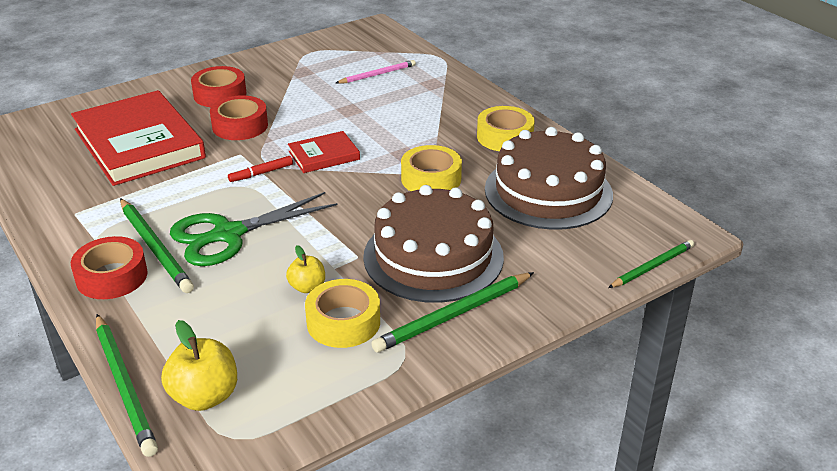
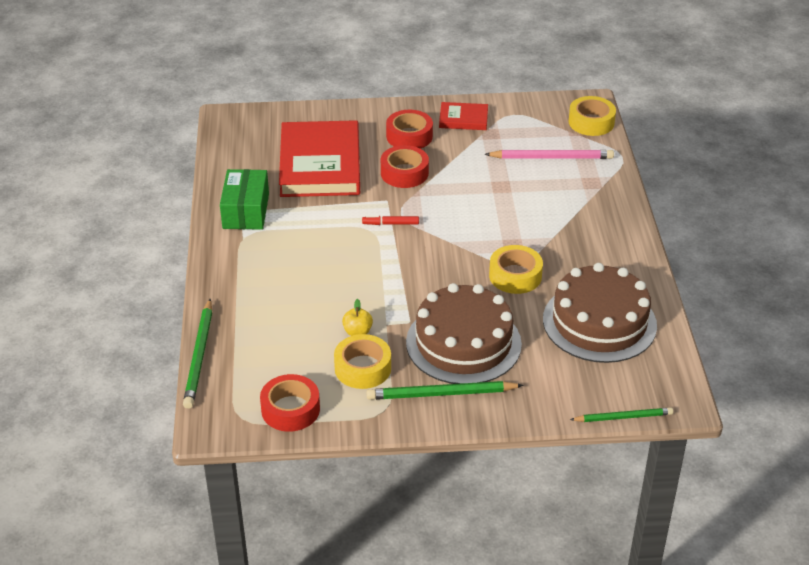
camera: 30 degrees right, 5 degrees up
(80, 211) = (246, 211): none -> green box
(112, 276) = (237, 273): red tape -> red tape (290, 409)
(155, 248) = (277, 260): green pencil -> none
(205, 396) = (241, 383): yellow apple -> none
(227, 235) = (332, 268): green scissors -> none
(324, 155) = (448, 224): red book -> red book (463, 119)
(377, 74) = (551, 157): pink pencil -> pink pencil, size x1.53
(504, 137) = (608, 258): yellow tape -> yellow tape (591, 122)

